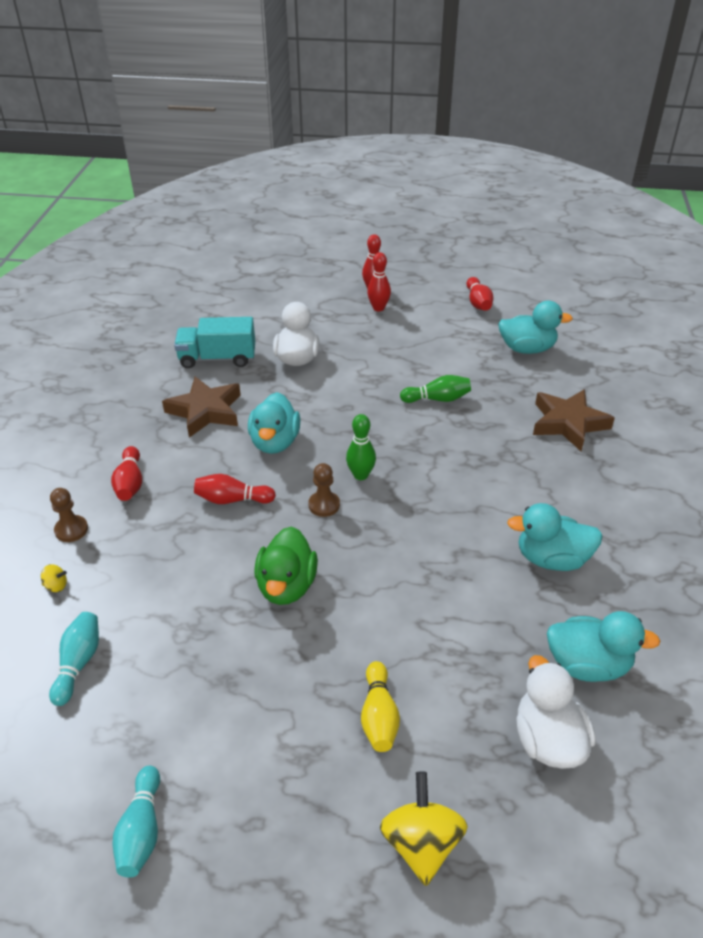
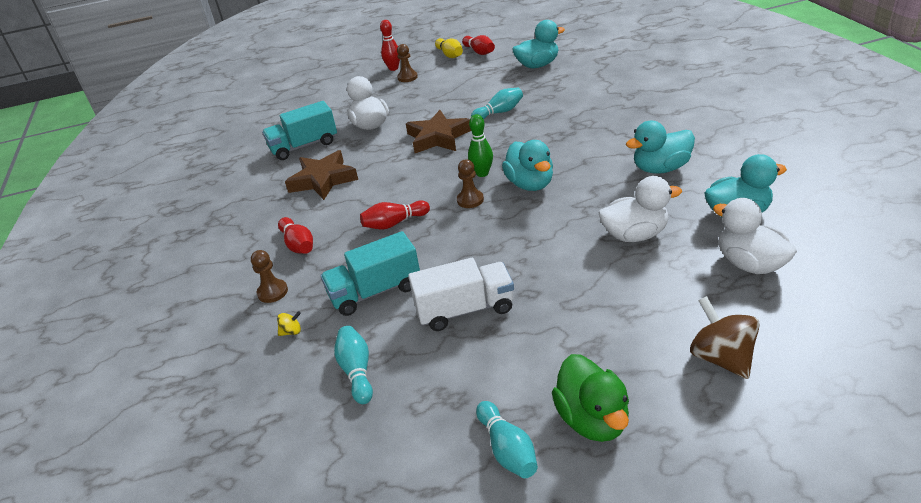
camera: 20 degrees left, 5 degrees down
(158, 576) = (375, 291): none -> turquoise truck
(221, 643) = (465, 310): none -> white truck
(275, 442) = (397, 178): turquoise duck -> turquoise duck (530, 184)
(286, 586) = (485, 256): green duck -> green duck (592, 419)
(378, 308) = (407, 77): red bowling pin -> brown pawn
(379, 716) = (624, 301): yellow bowling pin -> yellow bowling pin (450, 55)
(421, 843) = (721, 358): yellow spinning top -> brown spinning top
(437, 399) = (499, 112): green bowling pin -> turquoise bowling pin
(455, 635) = (635, 235): none -> white duck
(568, 423) = (603, 94): brown star -> brown star (438, 137)

